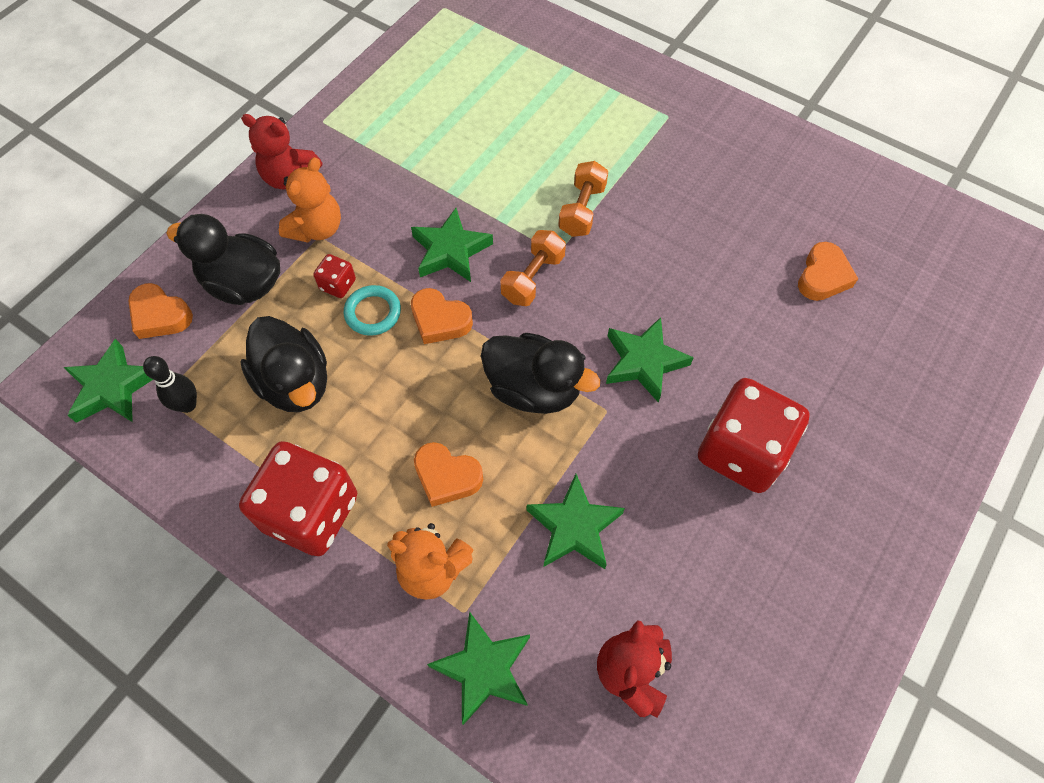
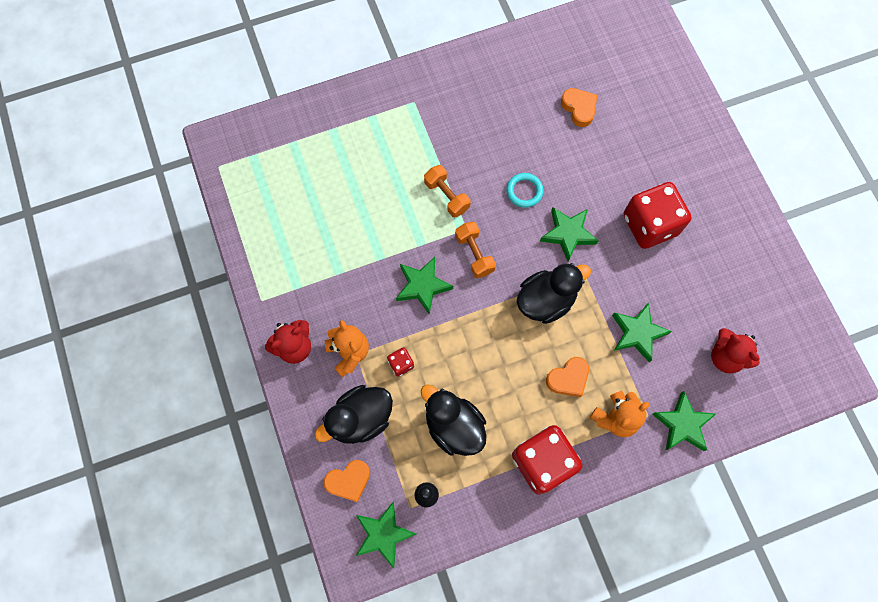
camera: 55 degrees left, 10 degrees up
(295, 383) = (453, 426): black duck -> black duck turned 135 degrees counterclockwise
(373, 313) = (435, 355): turquoise ring -> turquoise ring (524, 191)
(440, 320) = (467, 322): orange heart -> none

